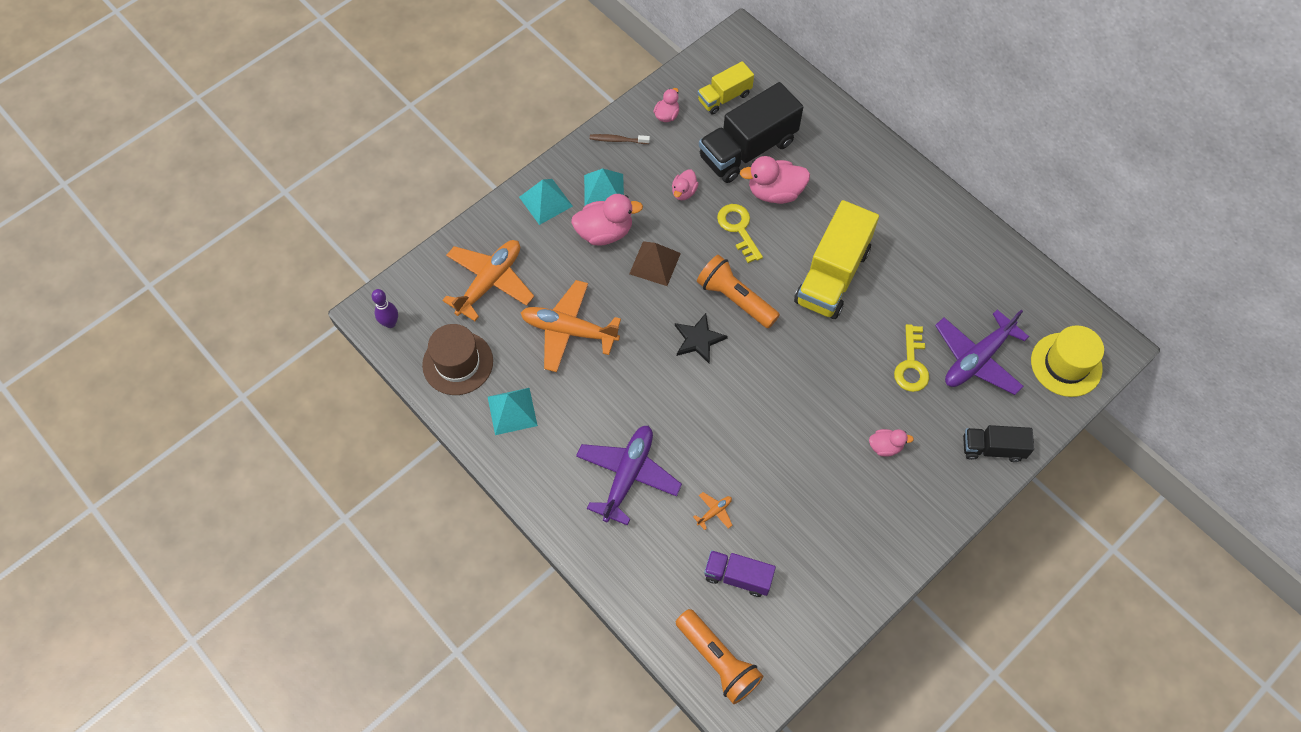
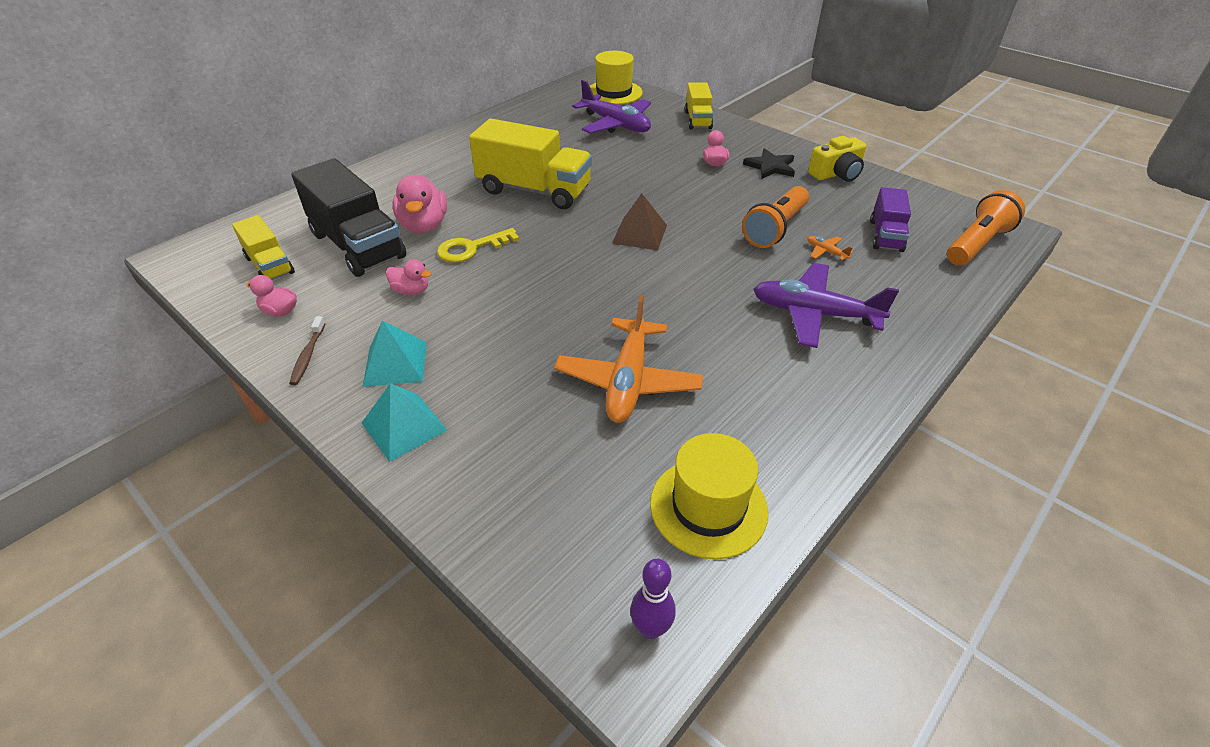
camera: 95 degrees left, 20 degrees down
(458, 363) = (708, 507): brown hat -> yellow hat
(490, 282) = (554, 481): orange plane -> none
(512, 411) = (768, 429): turquoise pyramid -> none
(605, 232) = (467, 357): pink duck -> none
(654, 263) = (518, 309): brown pyramid -> brown pyramid (640, 234)
(698, 339) = (622, 270): black star -> black star (770, 166)
(735, 299) = (566, 247): orange flashlight -> orange flashlight (775, 229)
(861, 569) = (836, 174): none -> yellow camera
(911, 364) = (627, 152): yellow key -> none
(992, 448) = (698, 120): black truck -> yellow truck

